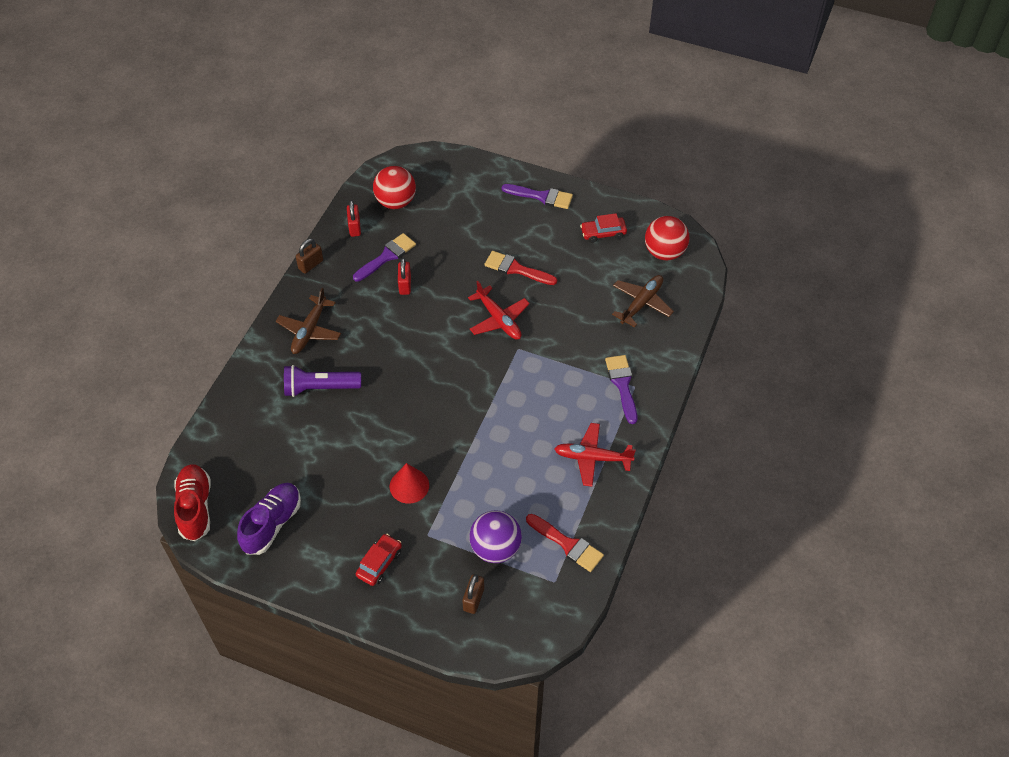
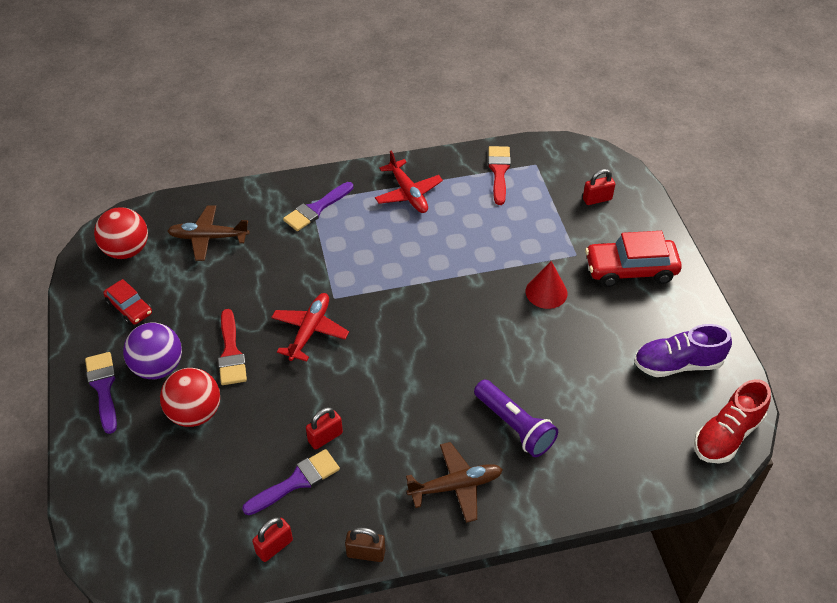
camera: 125 degrees left, 5 degrees down
(379, 563) = (630, 269): red car -> red car, size x1.70
(387, 256) = (296, 481): purple brush -> purple brush turned 135 degrees clockwise
(396, 202) = (202, 529): red ball -> red ball (195, 413)
(473, 599) = (597, 199): brown padlock -> red padlock
(495, 548) = (544, 209): purple ball -> purple ball (158, 367)

